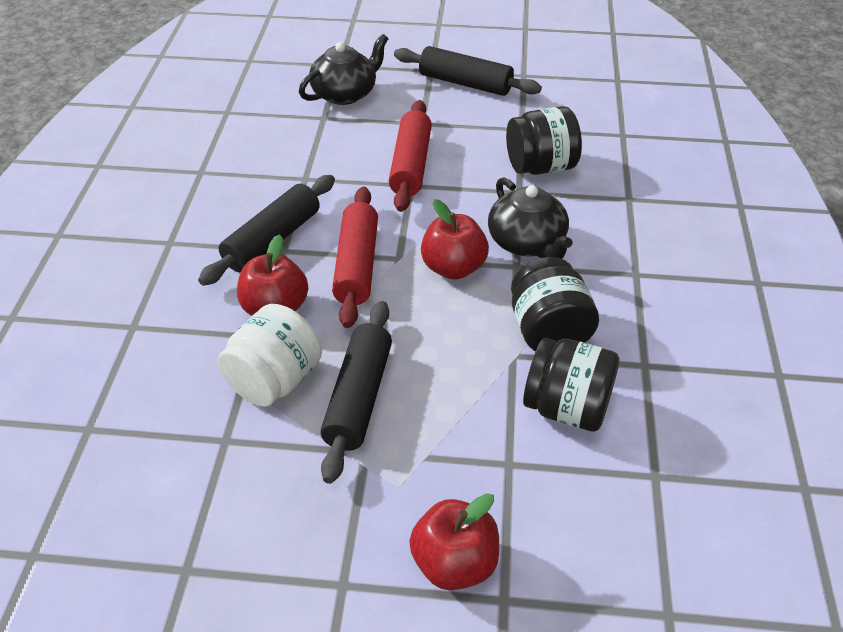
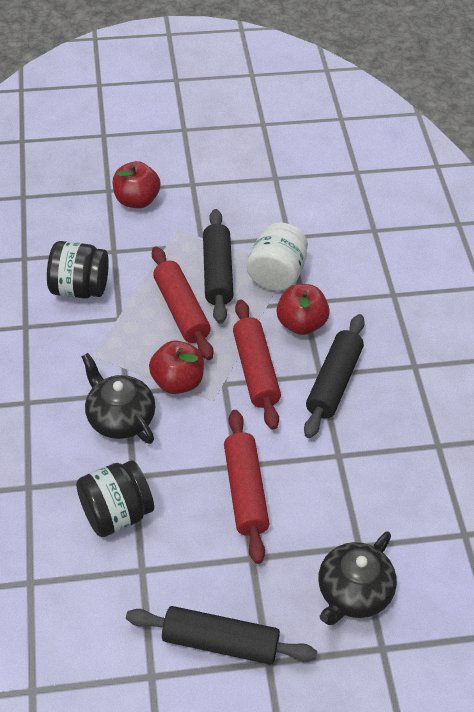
camera: 165 degrees right, 5 degrees up
(426, 352) = (181, 310): none -> red rolling pin
(548, 332) = (95, 339): black jar -> none

